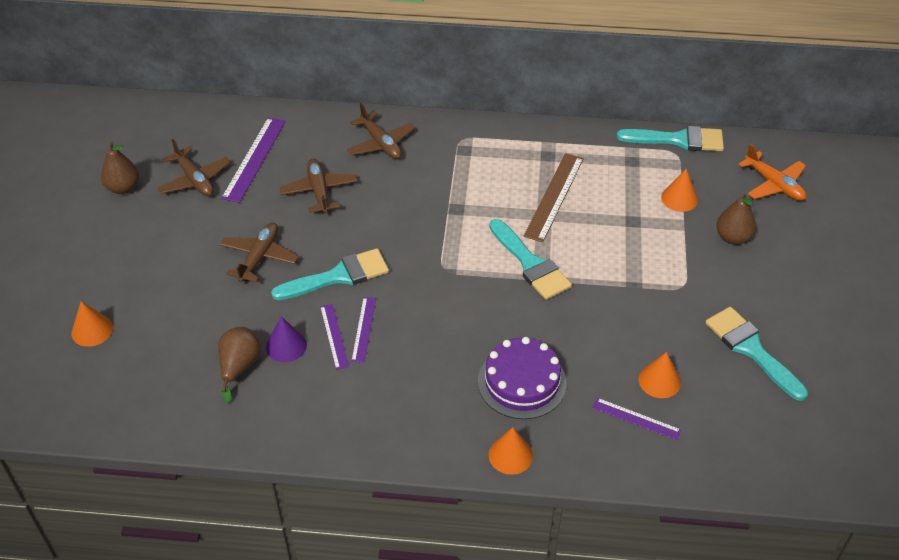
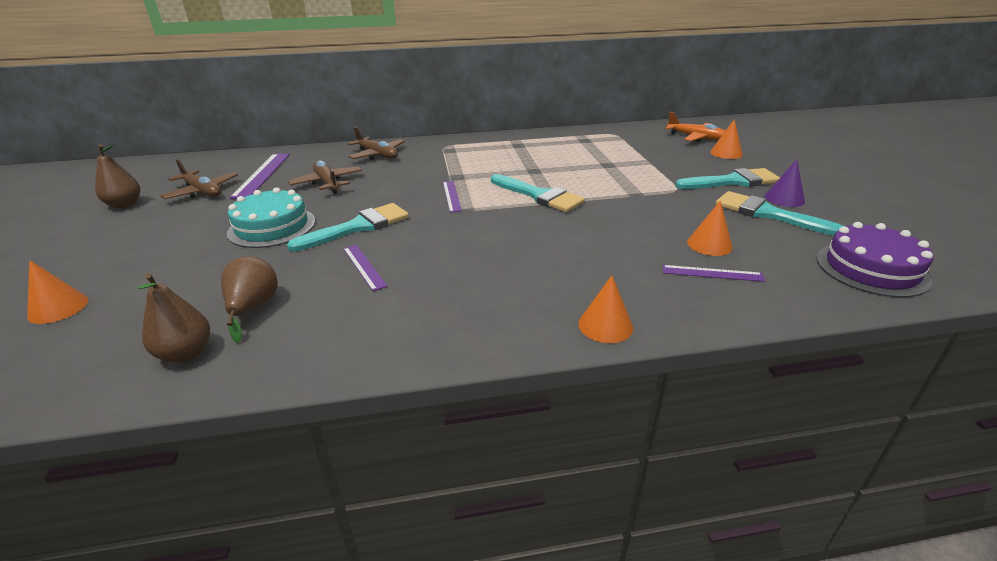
camera: 15 degrees left, 15 degrees down
(259, 257) = (272, 227): brown plane -> turquoise cake
(286, 346) = (309, 282): purple cone -> purple cone (784, 198)
(363, 329) = (395, 257): purple ruler -> purple ruler (451, 196)
(522, 382) = (579, 267): purple cake -> purple cake (871, 269)
(554, 196) = (536, 161): brown ruler -> none
(678, 140) = (611, 129): turquoise brush -> turquoise brush (733, 181)
(679, 198) = (634, 151): orange cone -> orange cone (726, 153)
(732, 237) = (691, 162): brown pear -> brown pear (185, 353)

